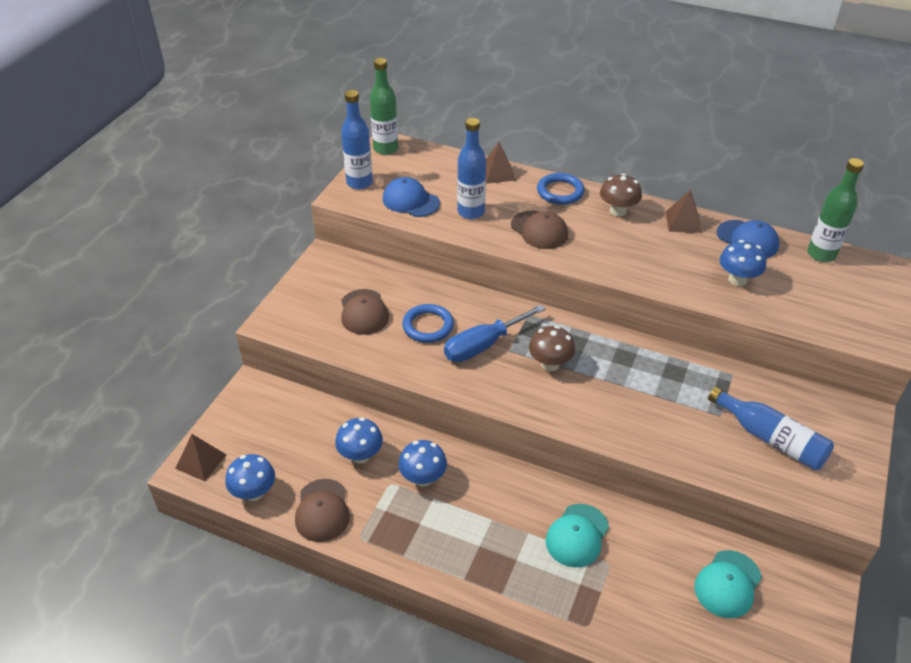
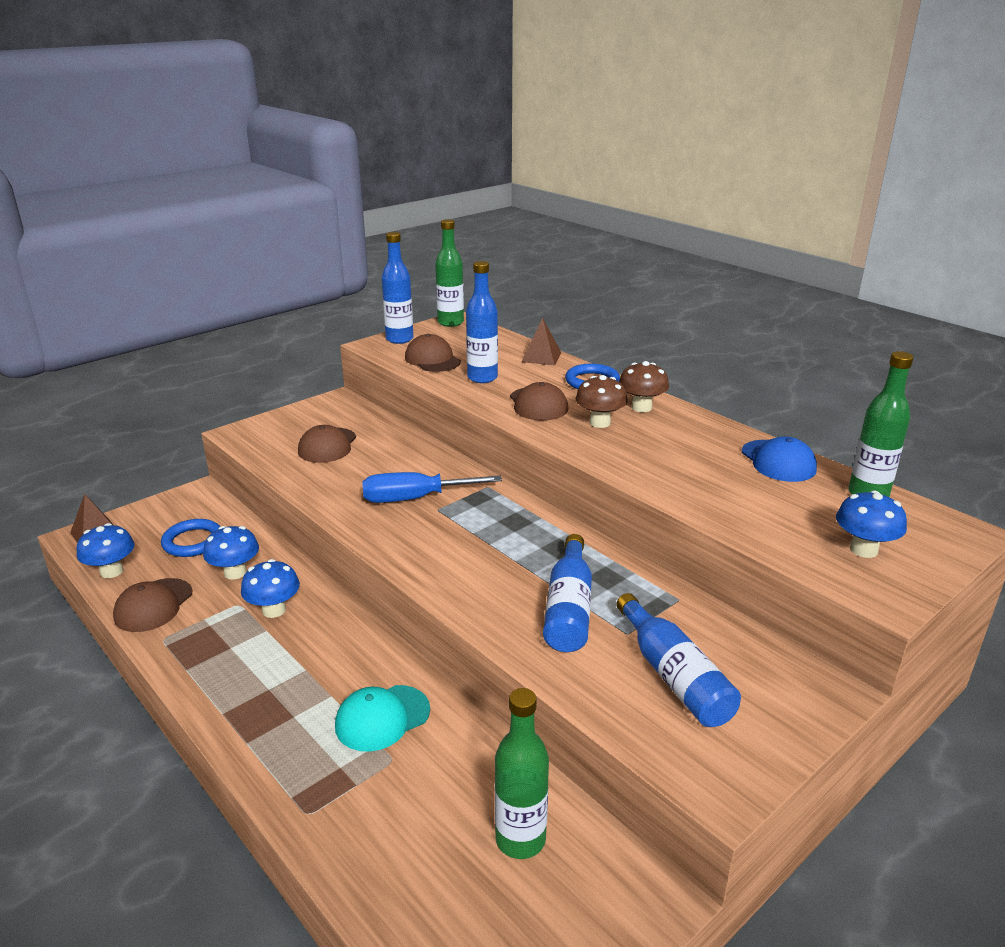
camera: 25 degrees right, 15 degrees down
(410, 201) = (432, 359): blue cap -> brown cap
(428, 326) = (376, 470): blue ring -> blue ring (193, 541)
(550, 364) = (469, 531): brown mushroom -> brown mushroom (600, 423)
(670, 409) = (568, 608): none -> blue bottle
(683, 222) = (710, 431): brown pyramid -> none
(727, 584) = (520, 839): turquoise cap -> green bottle
(737, 279) = (731, 491): blue mushroom -> blue mushroom (863, 549)

